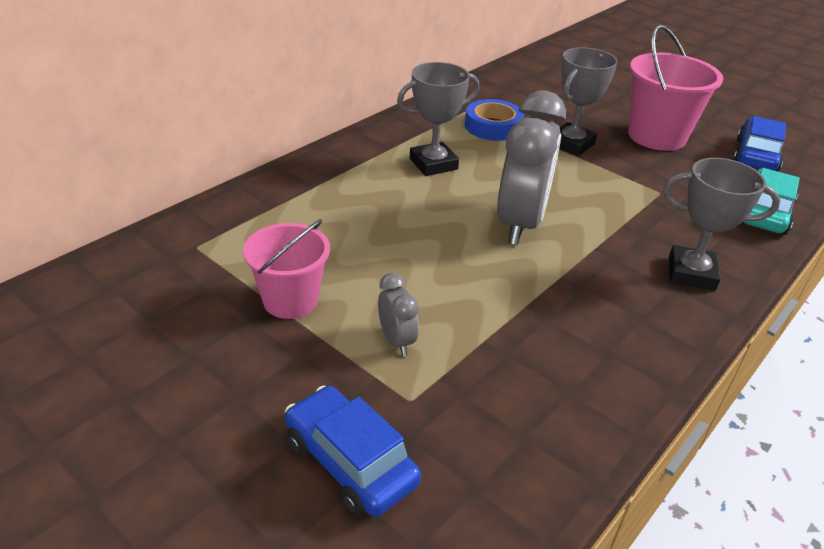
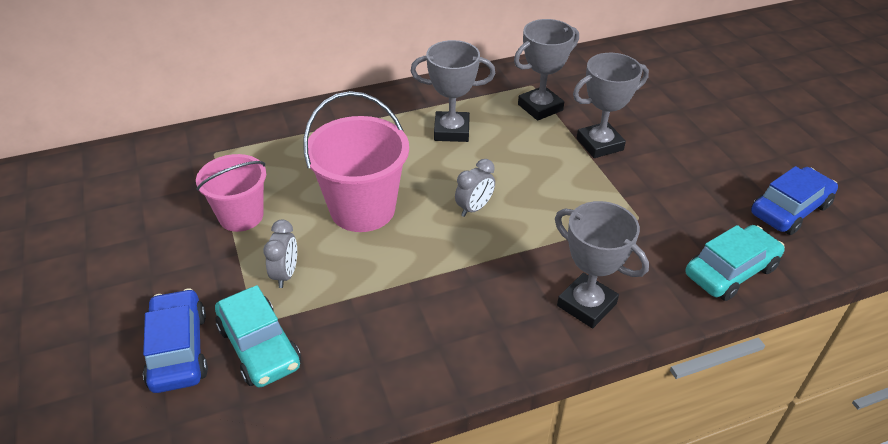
camera: 30 degrees right, 5 degrees up
(438, 421) = (260, 346): none -> turquoise car
(493, 126) = (540, 107): blue tape -> grey trophy
(520, 224) = (474, 208): grey clock -> grey clock, size x0.46
(656, 136) = (698, 159): pink bucket -> pink bucket (362, 209)

